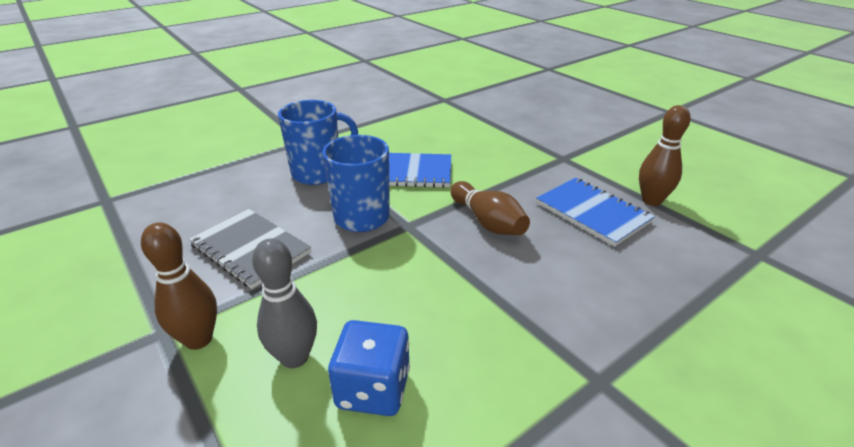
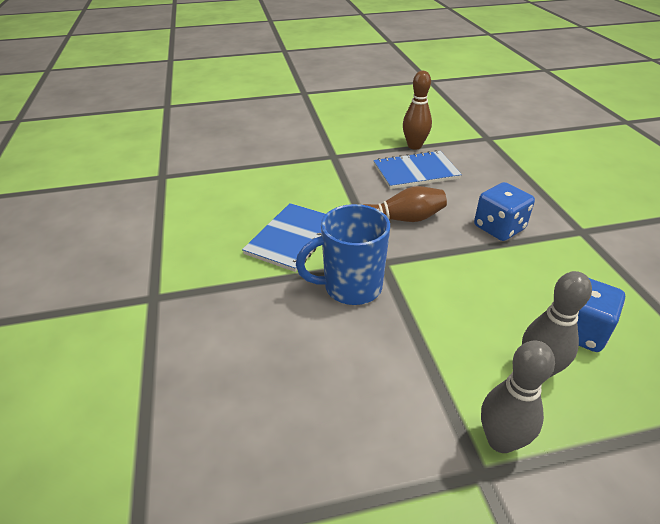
camera: 65 degrees left, 5 degrees up
(198, 339) = (500, 440): brown bowling pin -> grey bowling pin
(250, 249) = (366, 381): grey notebook -> none
(318, 173) = (243, 300): blue mug -> none
(534, 295) = (499, 228): none -> blue dice

